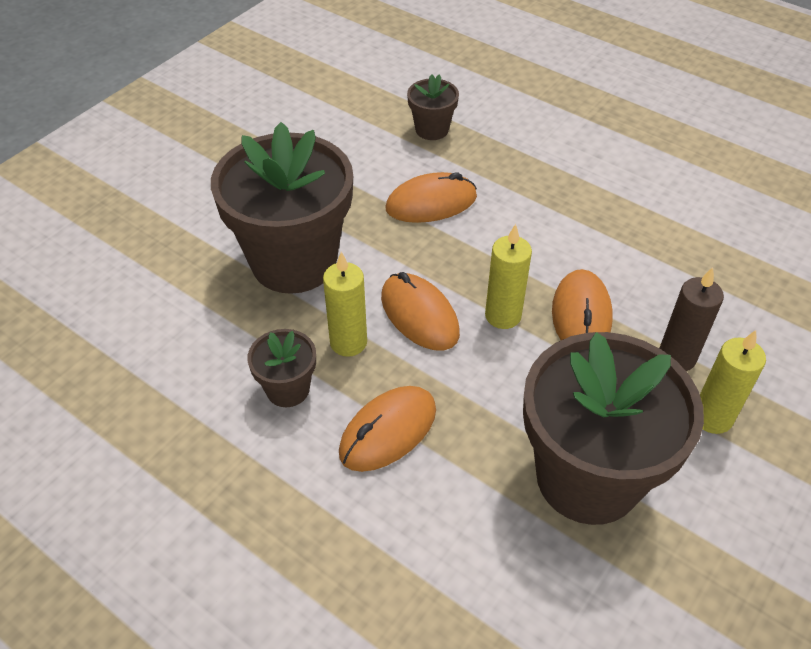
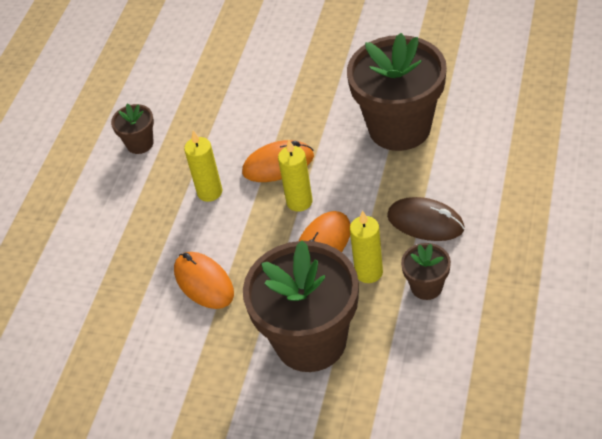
camera: 105 degrees left, 0 degrees up
(388, 431) = (425, 222): orange mouse -> brown mouse
(432, 129) = (108, 319): brown flower pot -> brown flower pot (140, 143)
(676, 357) = (290, 114): brown candle -> none
(712, 417) = (327, 91): yellow candle -> yellow candle (210, 192)

